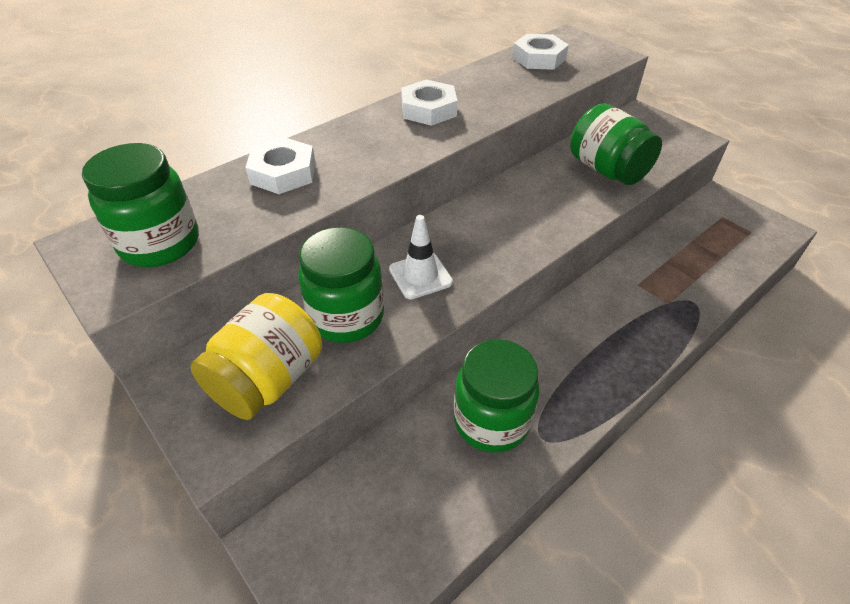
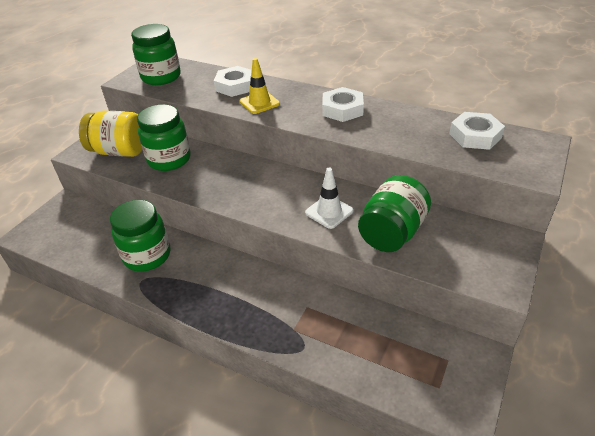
camera: 70 degrees right, 5 degrees down
(355, 162) = (259, 103): none -> yellow traffic cone
(420, 276) = (213, 174): white traffic cone -> white traffic cone (329, 212)

